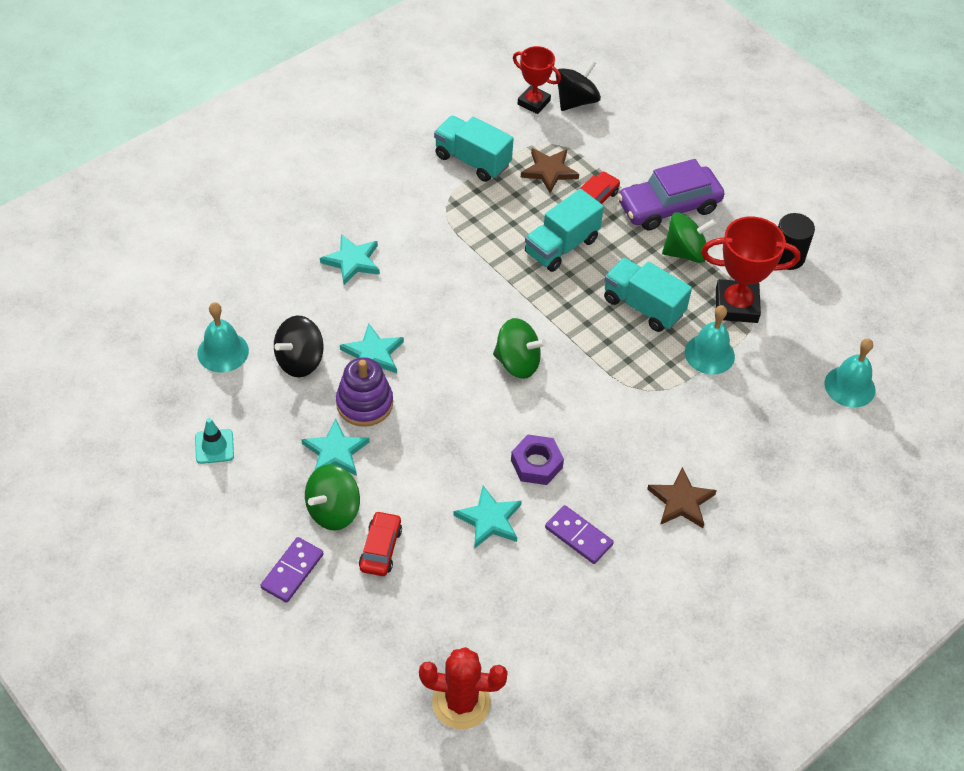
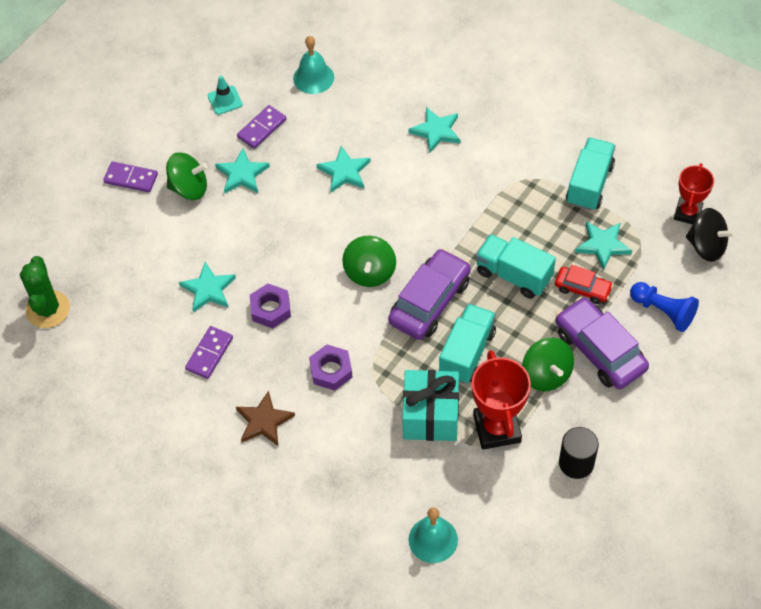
camera: 80 degrees right, 5 degrees up
(275, 418) = (262, 128): none -> purple domino
(300, 361) = (321, 127): black spinning top -> none
(333, 510) = (189, 188): green spinning top -> green spinning top turned 150 degrees clockwise
(364, 403) = (293, 180): purple stacking toy -> none
(380, 548) = (164, 226): red car -> none
(461, 702) = (48, 309): red cactus -> green cactus
(549, 171) = (603, 245): brown star -> turquoise star
(571, 321) = (429, 301): none -> purple car
(633, 426) = (331, 370): none -> purple nut
(638, 151) = (663, 311): none -> blue pawn
(709, 354) = (430, 416): turquoise bell -> turquoise gift

